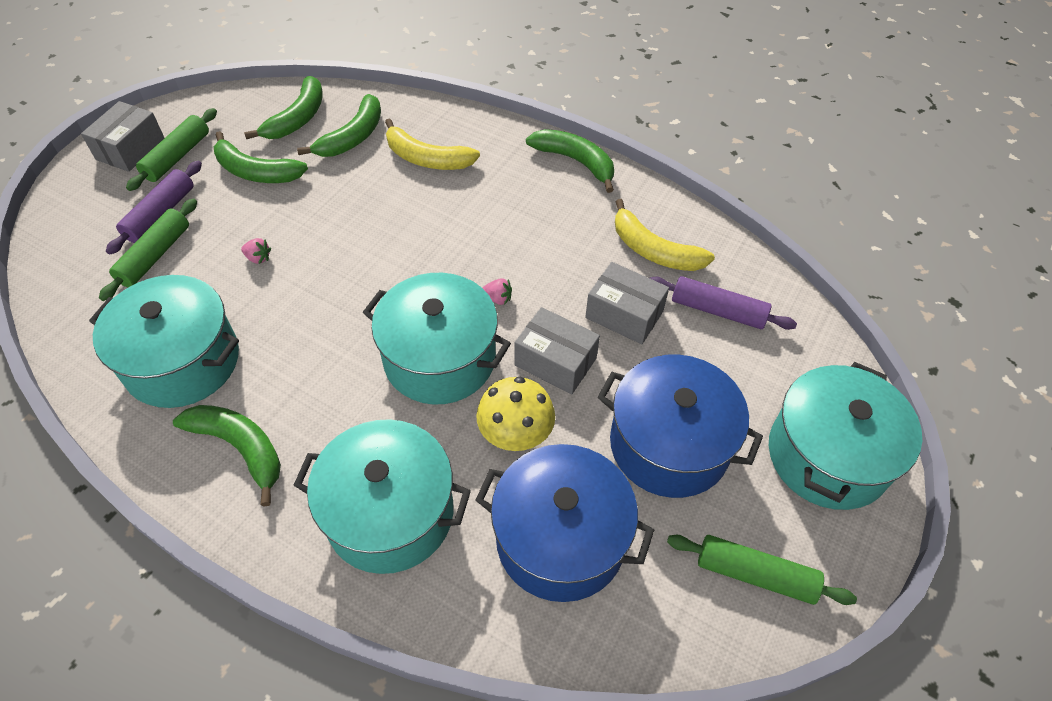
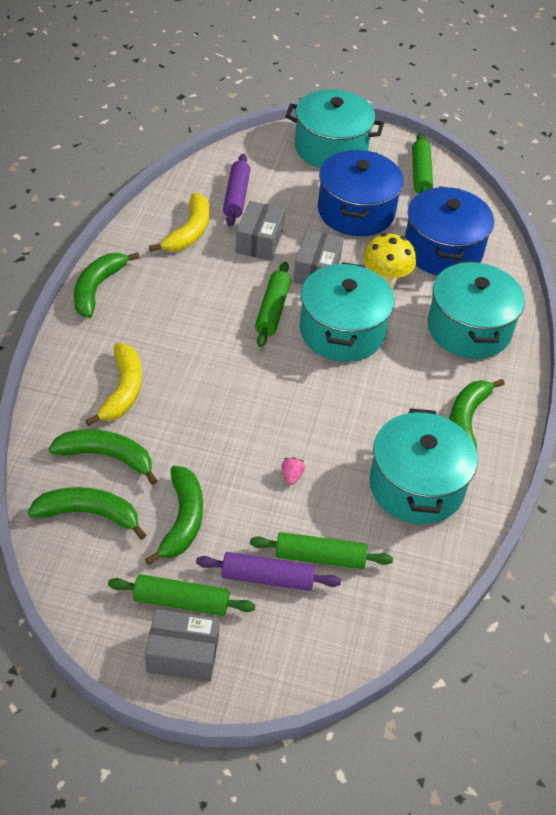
camera: 110 degrees left, 5 degrees down
(498, 298) = (272, 310): pink strawberry -> green rolling pin

